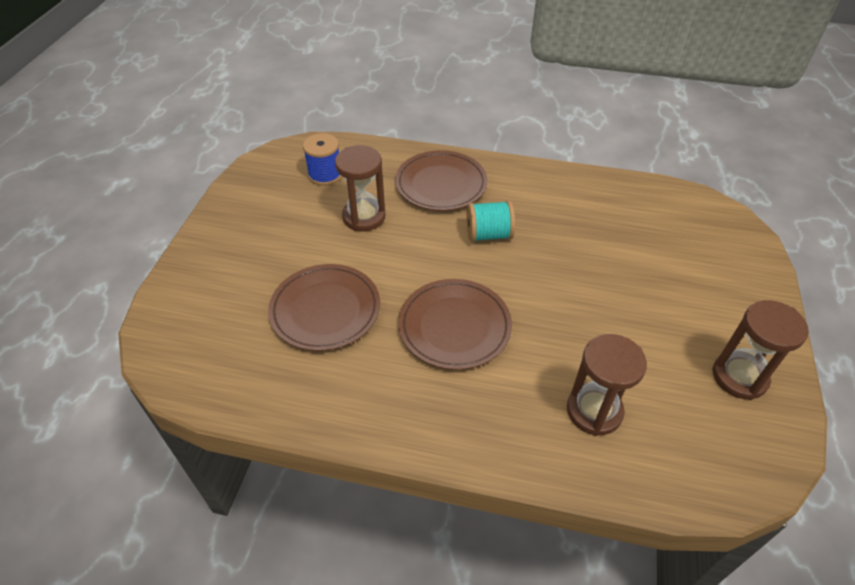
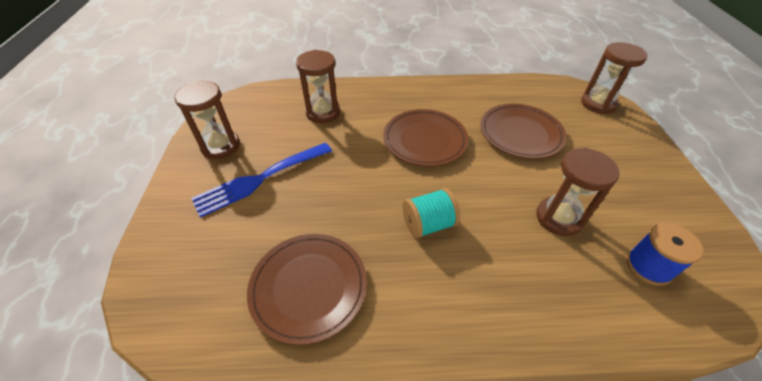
camera: 165 degrees right, 0 degrees up
(174, 335) = (598, 104): none -> brown hourglass
(441, 184) = (510, 284): brown plate -> brown plate (309, 287)
(669, 315) = (260, 179): none -> blue fork

